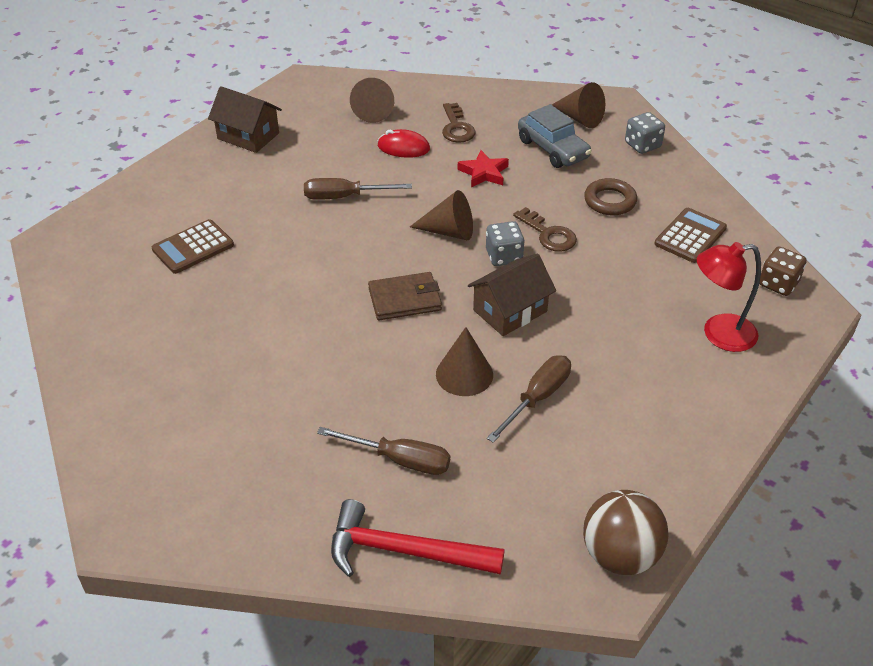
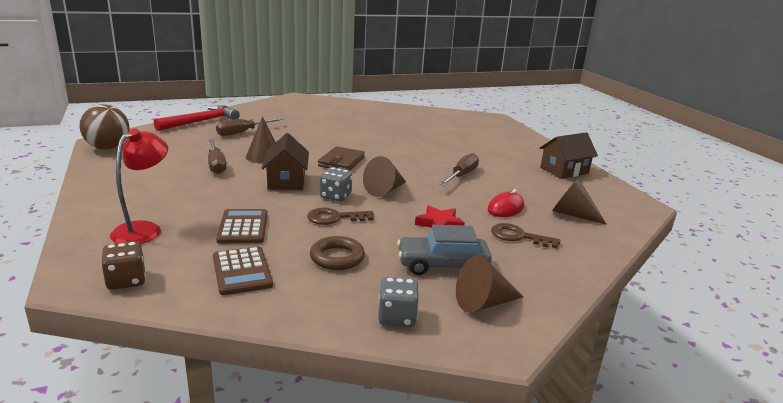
camera: 120 degrees right, 20 degrees down
(193, 247) = (455, 136): brown calculator -> brown calculator (243, 227)

